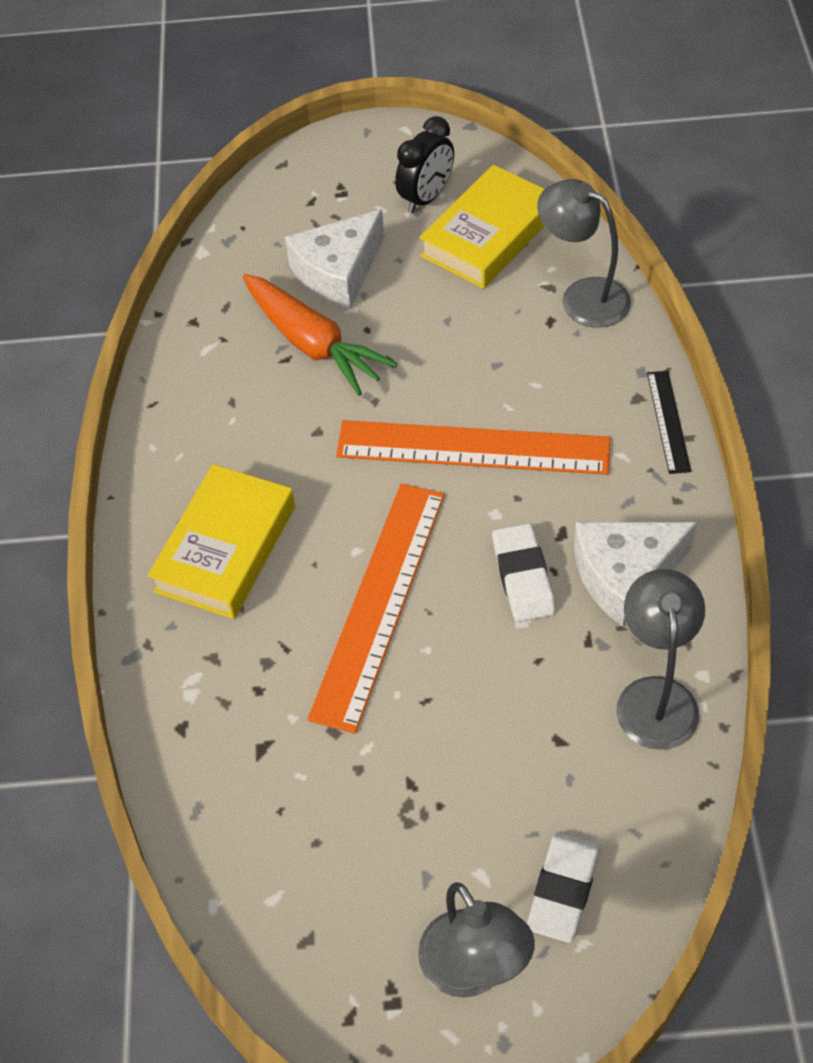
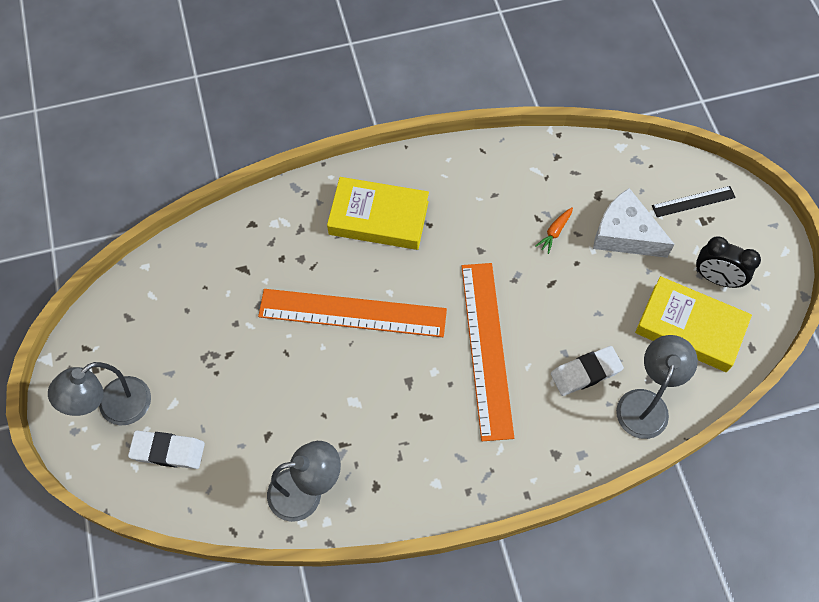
camera: 75 degrees right, 10 degrees up
(313, 344) = (554, 232): orange carrot -> orange carrot, size x0.42
(523, 577) = (386, 396): white eraser -> white eraser (585, 372)
(625, 575) = (398, 462): white cheese -> none
(668, 421) = (538, 478): black ruler -> black ruler (693, 201)

